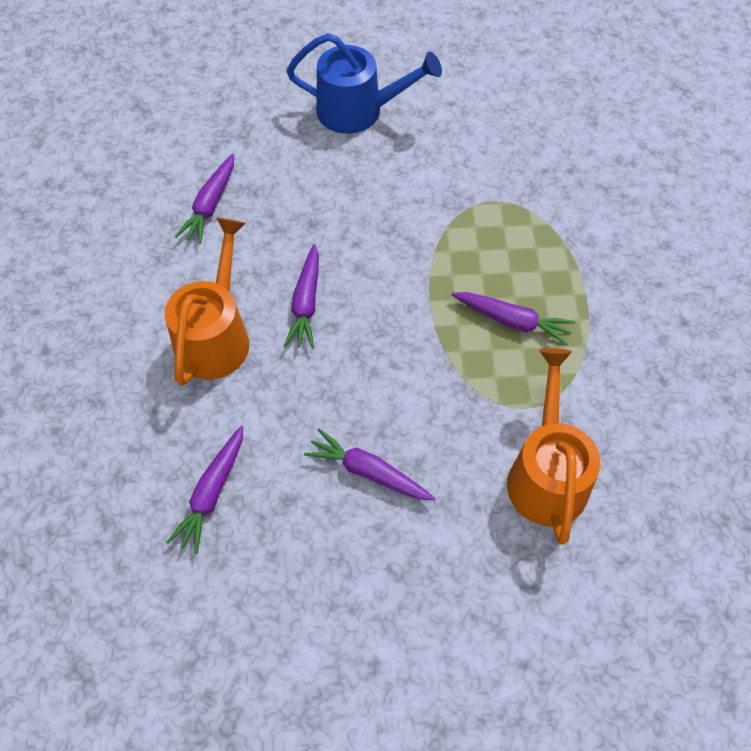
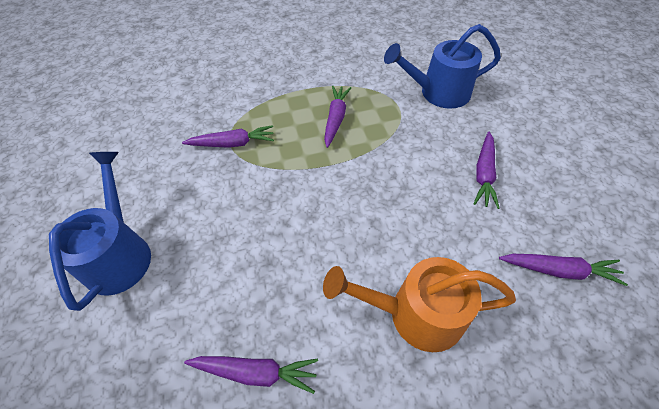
camera: 100 degrees left, 5 degrees down
(306, 303) = (357, 246): purple carrot -> purple carrot (233, 143)
(546, 474) = (438, 93): orange watering can -> blue watering can

